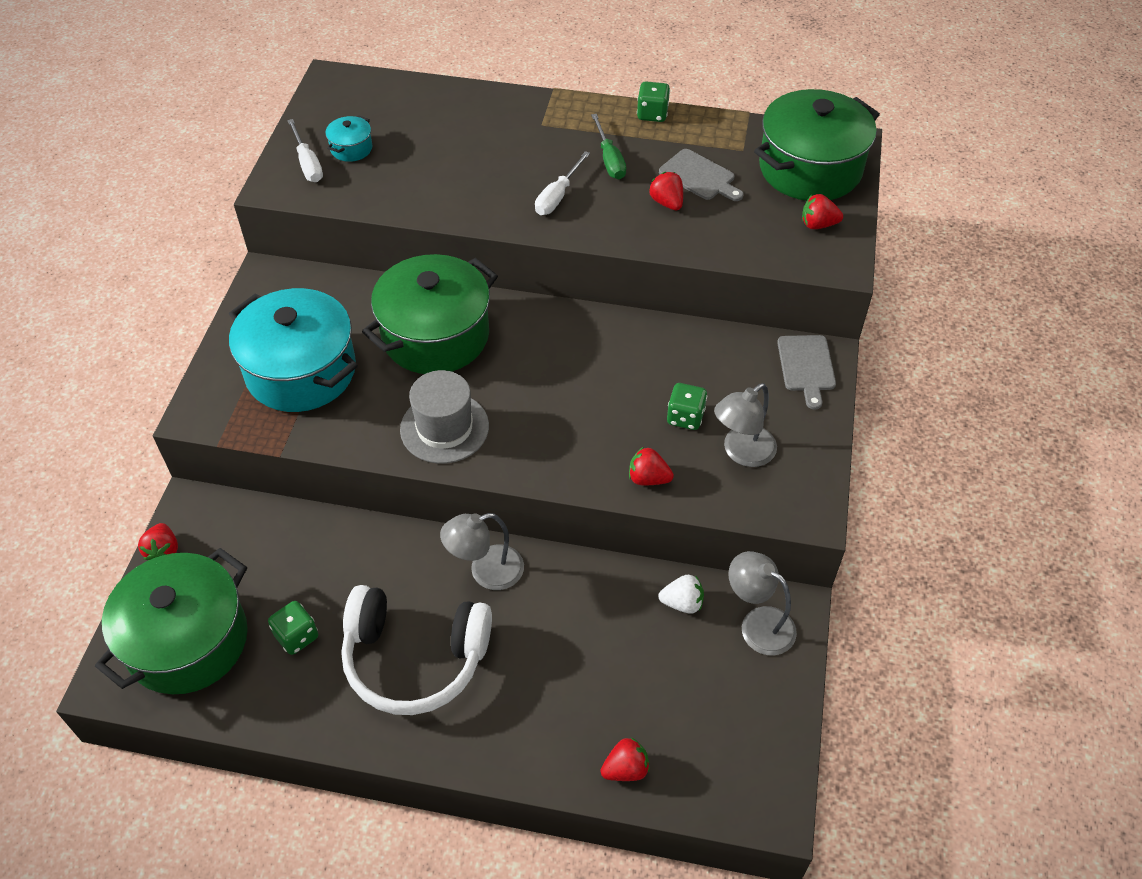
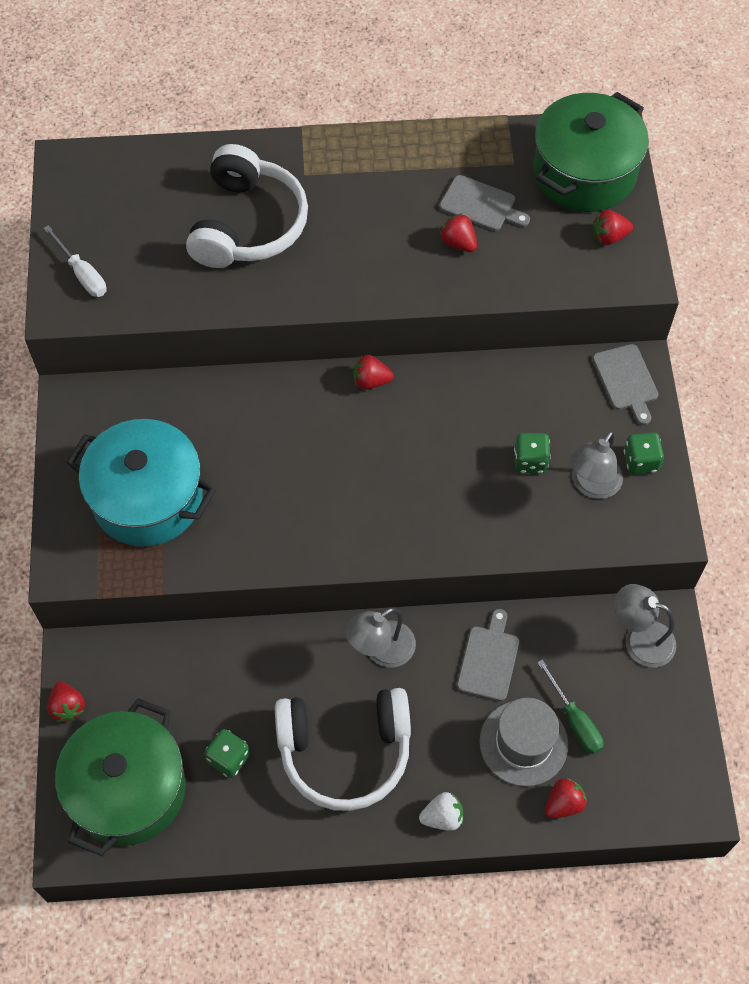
camera: 15 degrees left, 10 degrees up
(351, 148) = (120, 246): turquoise pot -> none
(435, 336) = (265, 428): green pot -> none
(444, 428) = (309, 526): grey hat -> grey hat (523, 743)
(474, 153) = (248, 224): none -> white headphones
(557, 196) = (349, 258): white screwdriver -> none
(592, 606) = (488, 660): none -> grey cutting board
(609, 159) = (386, 203): green screwdriver -> green screwdriver (574, 720)
(648, 478) = (515, 533): red strawberry -> red strawberry (371, 381)
(652, 114) = (412, 138): green dice -> green dice (640, 461)
(682, 603) = (567, 636): white strawberry -> white strawberry (442, 817)

